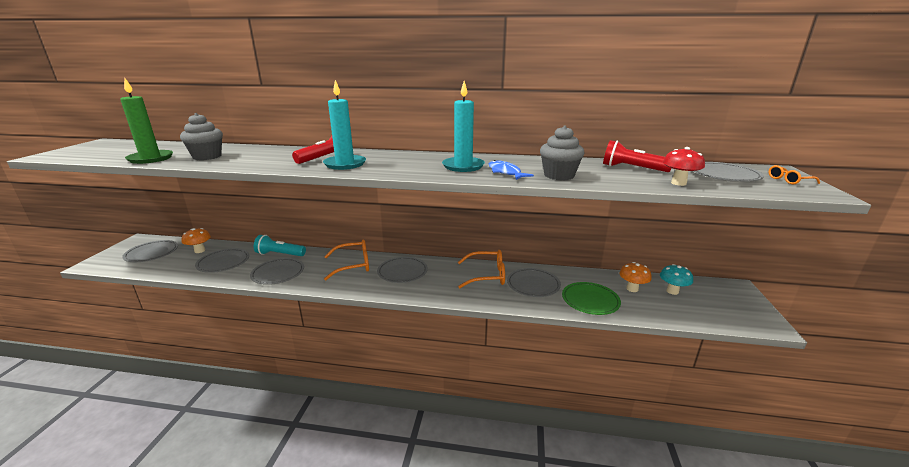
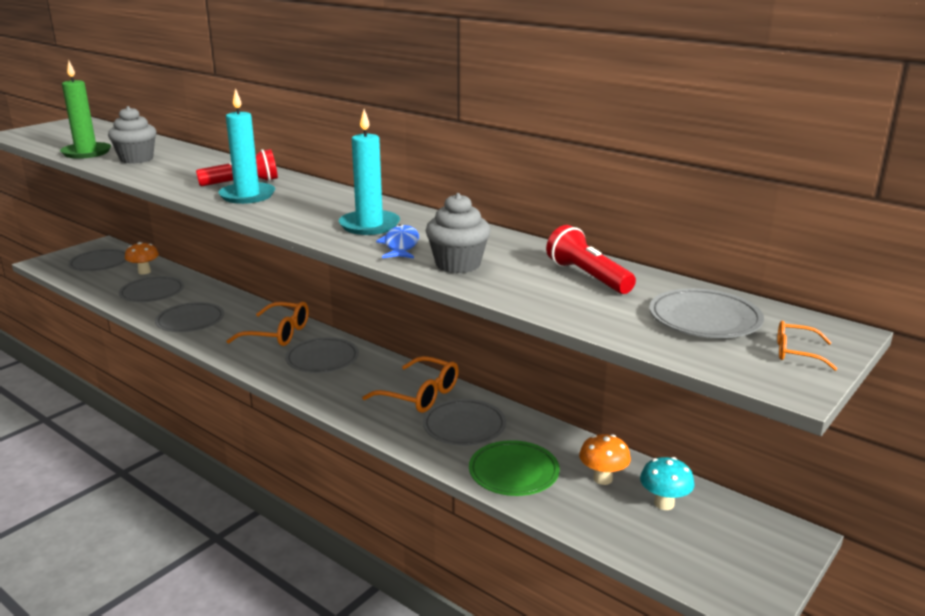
camera: 30 degrees right, 0 degrees up
(280, 254) = (216, 298): turquoise flashlight -> none
(678, 183) = (596, 313): red mushroom -> none

